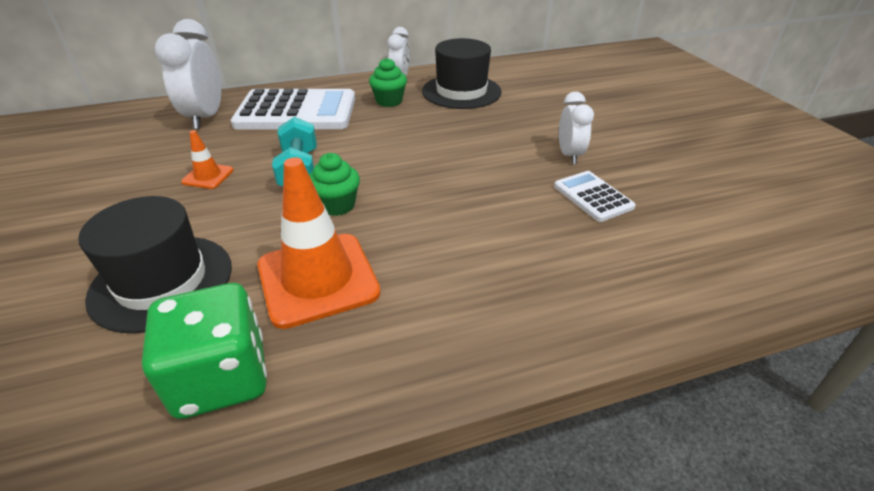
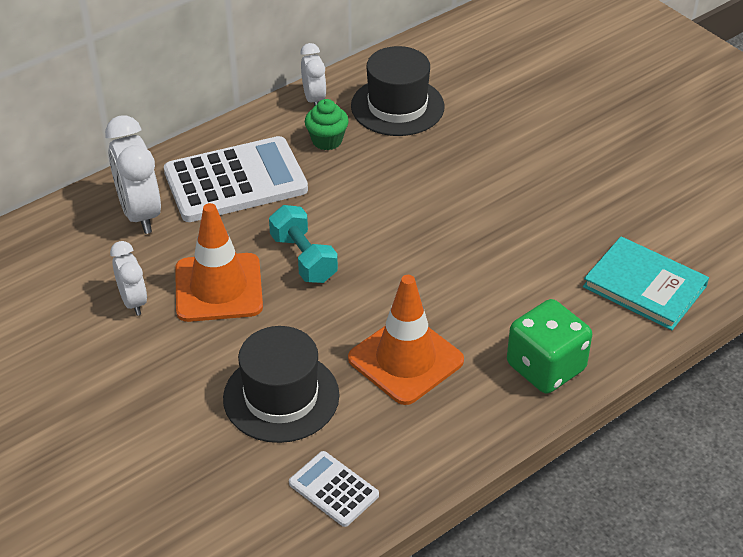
camera: 20 degrees left, 5 degrees up
(208, 176) = (218, 288): orange traffic cone -> orange traffic cone, size x2.12
(222, 377) = (394, 447): green dice -> green dice (545, 367)
(337, 205) = (370, 288): green cupcake -> none
(569, 155) = (549, 175): white clock -> white clock (133, 302)
(593, 197) = (588, 220): white calculator -> white calculator (333, 489)
(635, 271) = (644, 286): none -> turquoise book

